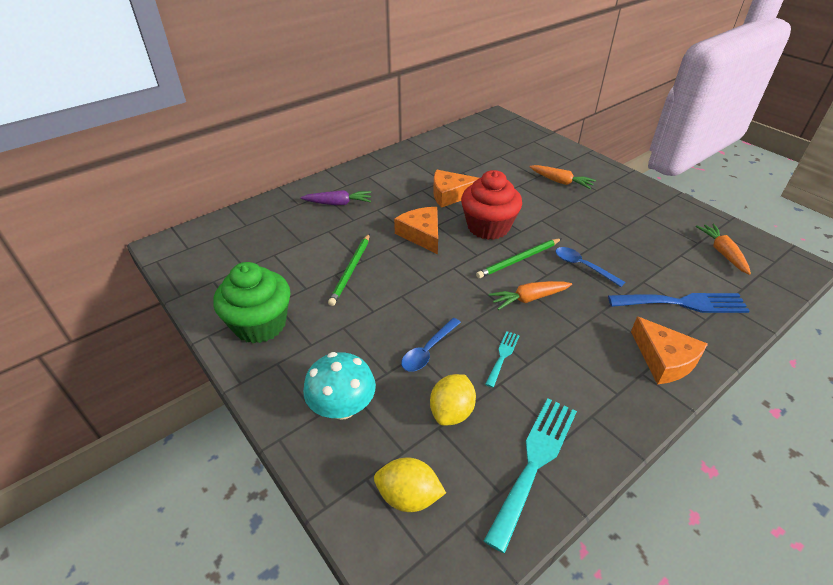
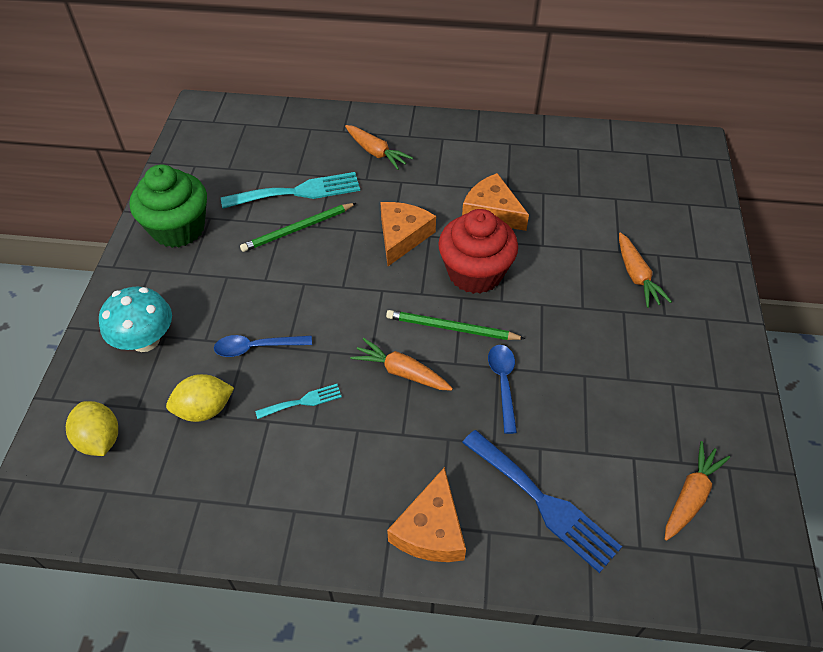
camera: 45 degrees right, 10 degrees up
(338, 203) = (376, 152): purple carrot -> orange carrot
(534, 462) = (203, 499): turquoise fork -> turquoise fork (298, 192)

